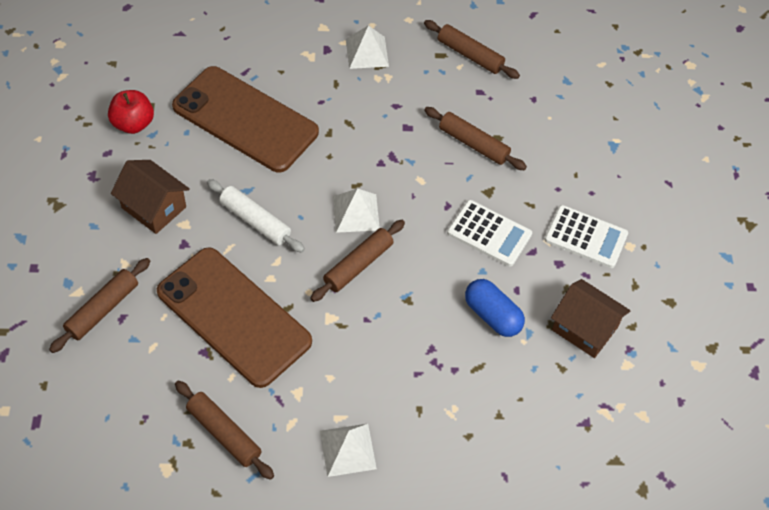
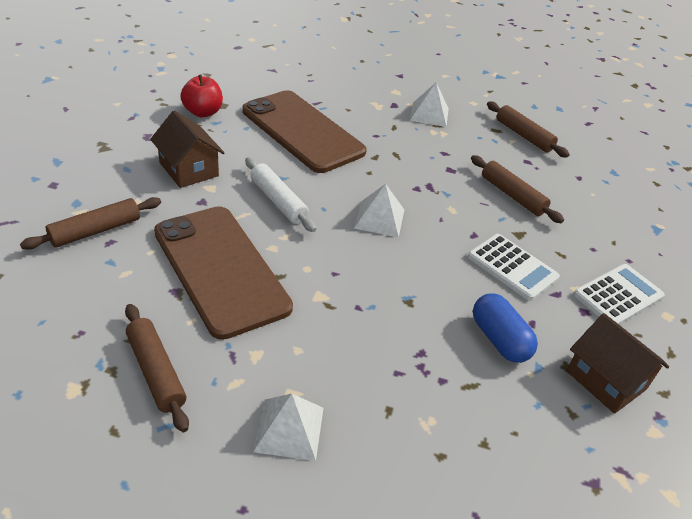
camera: 15 degrees right, 15 degrees down
(358, 265) = (366, 259): brown rolling pin -> none
(585, 237) = (618, 296): white calculator -> white calculator turned 75 degrees counterclockwise

